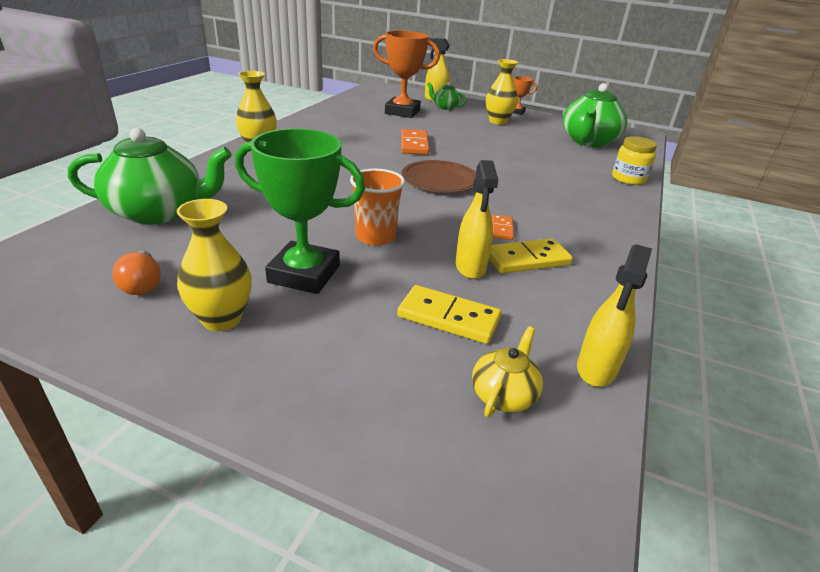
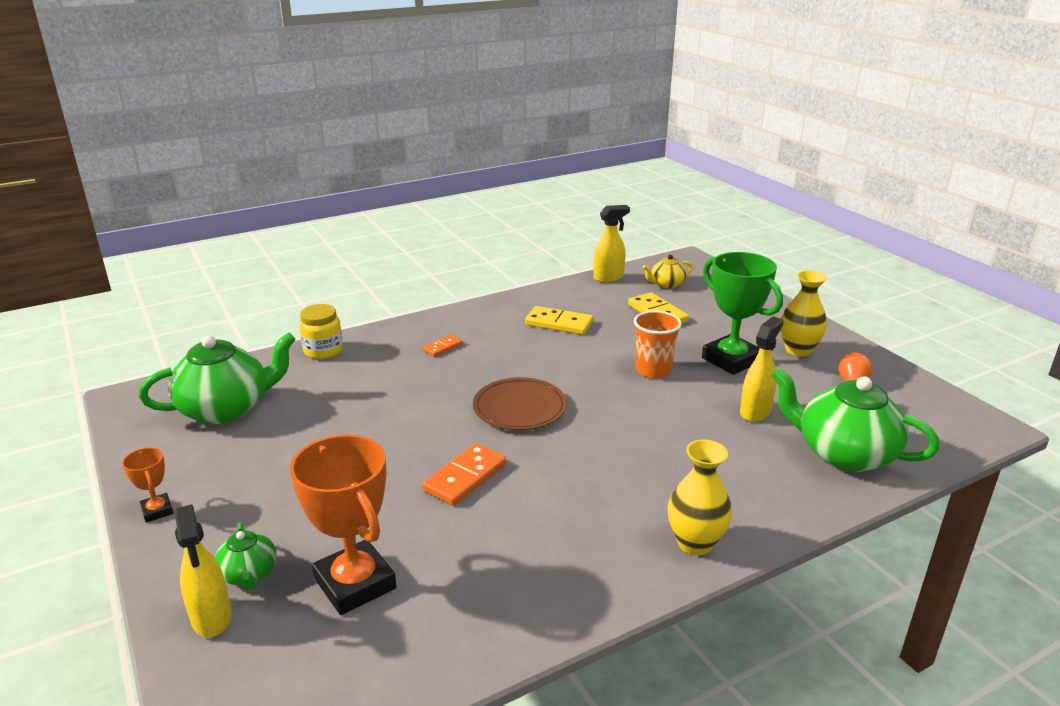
camera: 140 degrees left, 5 degrees down
(470, 267) = (607, 330): yellow spray bottle -> yellow spray bottle (755, 412)
(498, 121) = (247, 493): yellow vase -> none
(502, 229) = (540, 346): orange domino -> orange domino (442, 347)

